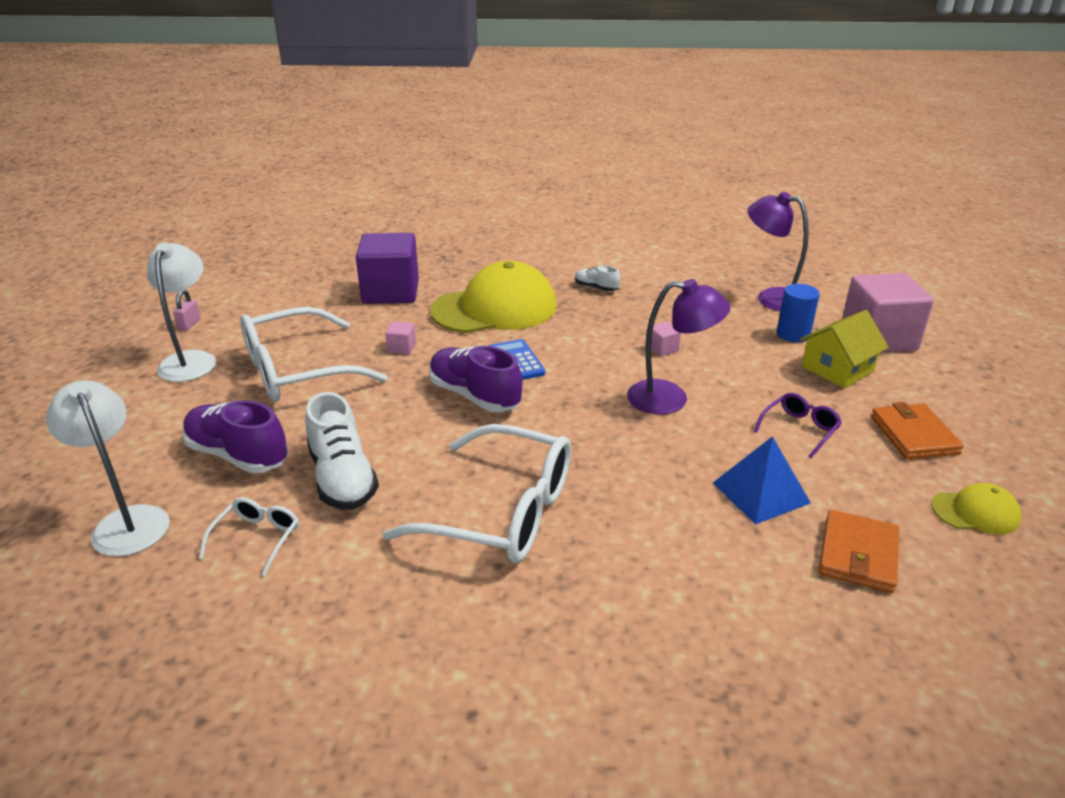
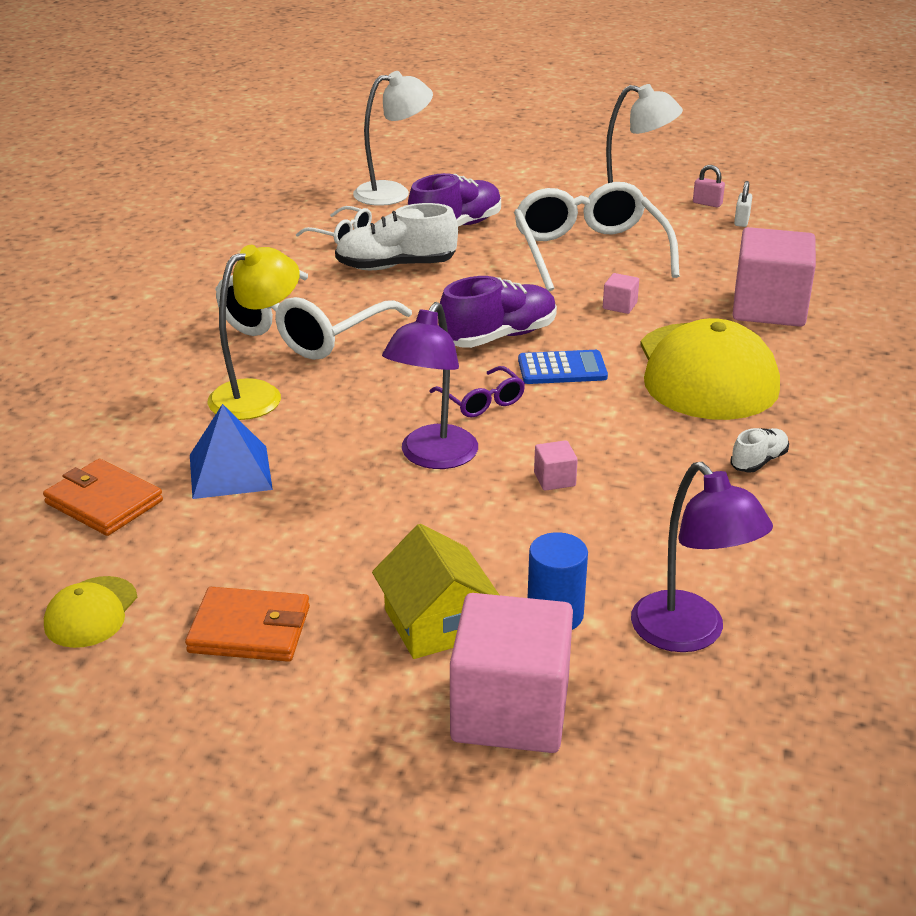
camera: 105 degrees right, 0 degrees up
(230, 308) = (741, 221): none -> white padlock
(391, 292) = (769, 308): purple cube -> pink cube
(636, 509) = (258, 394): none -> yellow lamp
(771, 298) = (689, 634): purple lamp -> purple lamp turned 105 degrees clockwise
(799, 429) = (318, 536): purple glasses -> purple glasses (482, 402)

